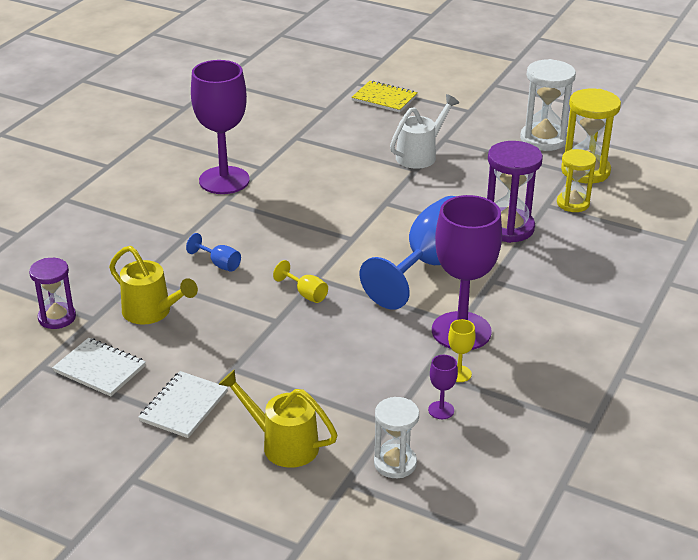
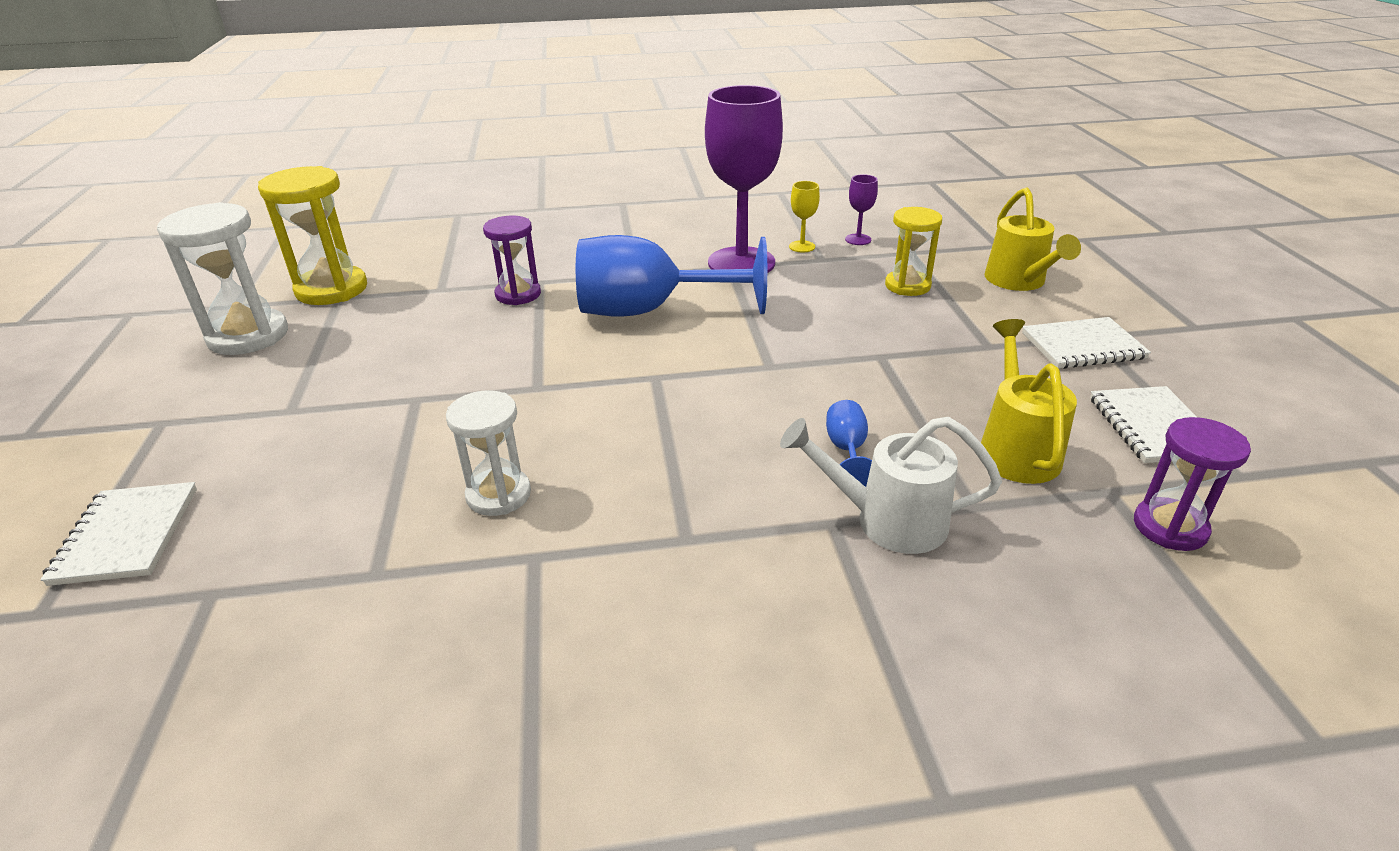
camera: 125 degrees left, 0 degrees up
(224, 180) = (622, 580): purple goblet -> none
(306, 294) = (809, 359): yellow goblet -> none
(384, 98) = (126, 535): yellow notebook -> white notebook
(395, 463) = (945, 236): white hourglass -> white hourglass (498, 495)
(420, 155) = (362, 411): white watering can -> white watering can (886, 520)
(508, 228) = (518, 294): purple hourglass -> purple hourglass, size x0.64
(573, 203) = (424, 277): yellow hourglass -> yellow hourglass (907, 286)

